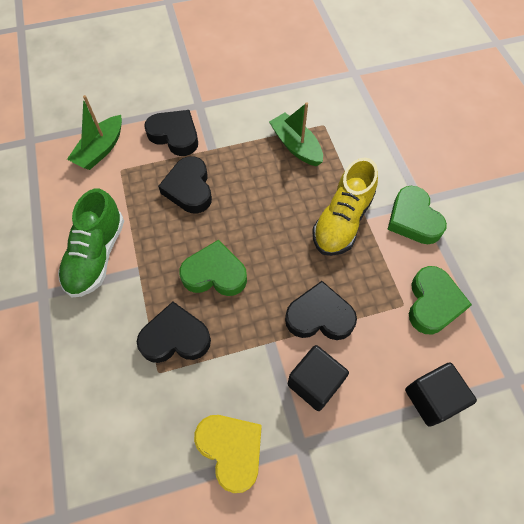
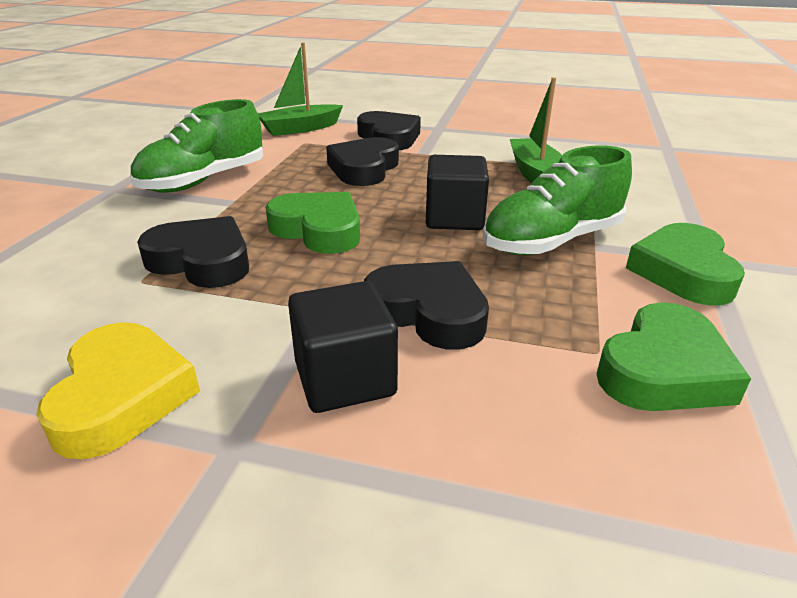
camera: 30 degrees right, 30 degrees down
(342, 221) = (552, 241): yellow shoe -> green shoe
(432, 398) = (570, 504): black cube -> black cube (454, 218)

